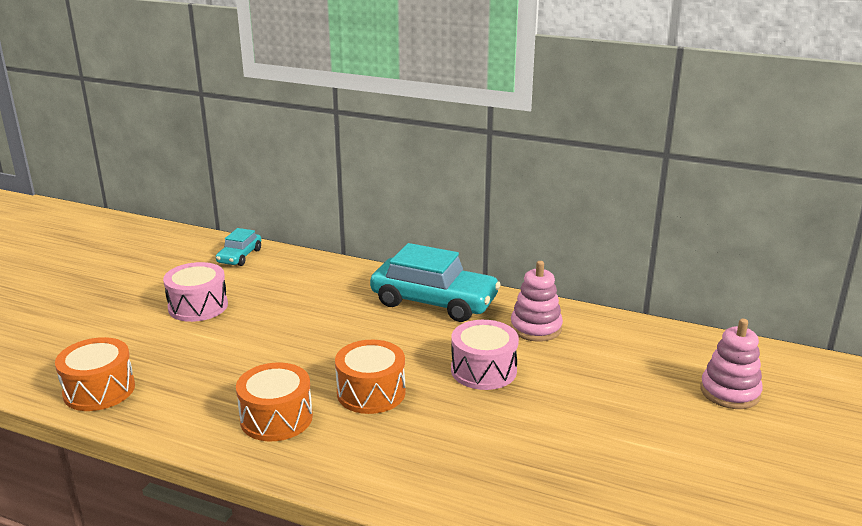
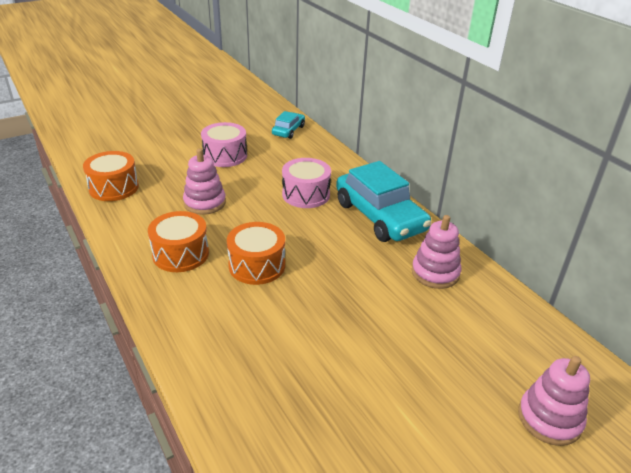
camera: 35 degrees right, 10 degrees up
(237, 360) = (205, 203): none -> pink stacking toy
(240, 256) = (288, 130): turquoise car -> turquoise car turned 150 degrees clockwise
(483, 370) = (353, 288): pink drum -> pink drum (306, 194)

